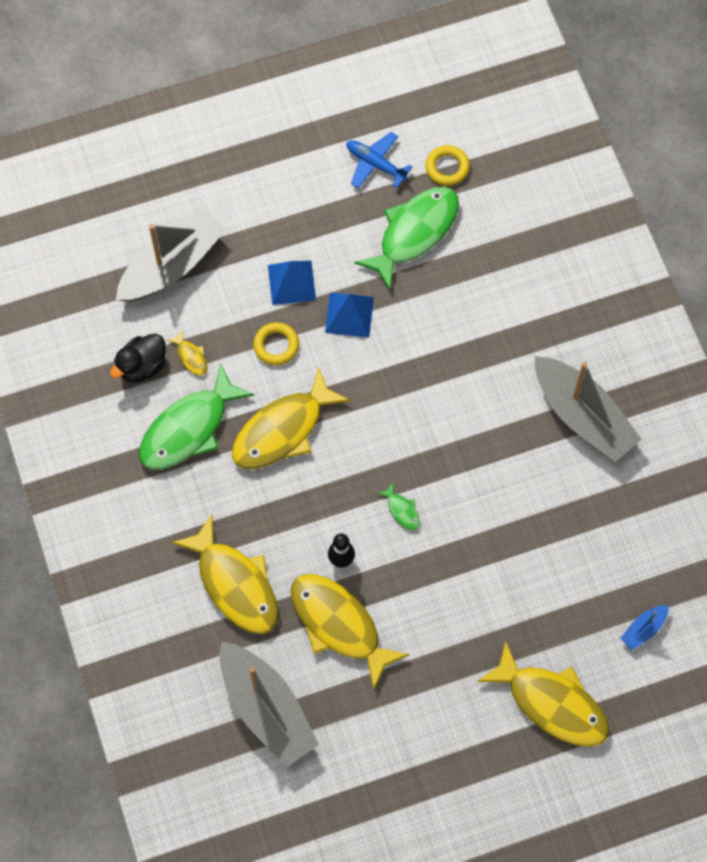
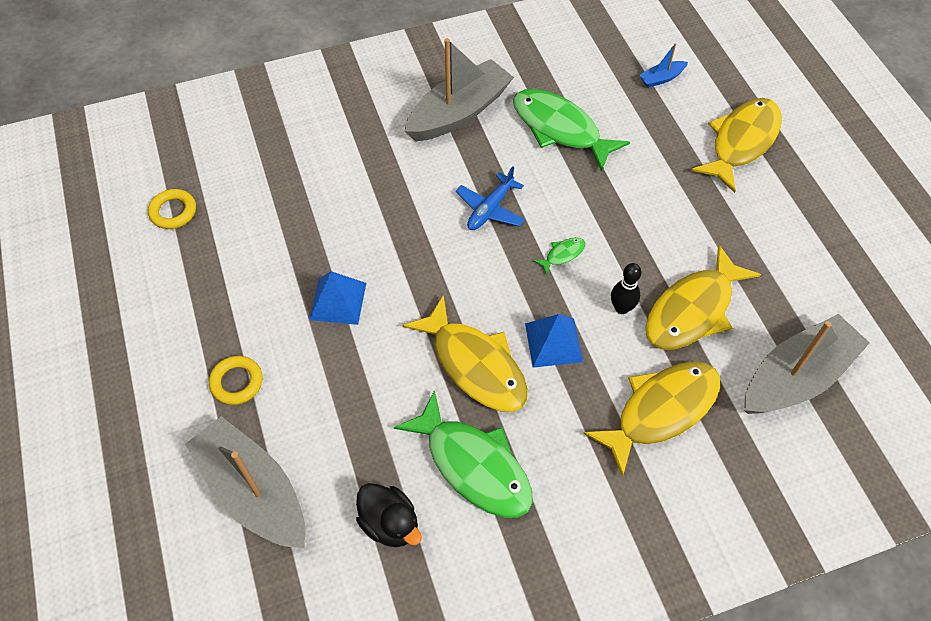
camera: 90 degrees left, 10 degrees down
(191, 357) = (380, 465): yellow fish -> none
(276, 345) = (370, 373): yellow ring -> yellow ring (237, 382)
(291, 282) = (292, 358): blue pyramid -> blue pyramid (553, 342)
(375, 164) = (155, 276): blue plane -> blue plane (490, 209)
(414, 233) = (247, 241): green fish -> green fish (560, 129)
(643, 629) = (661, 78): blue boat -> blue boat turned 105 degrees clockwise

